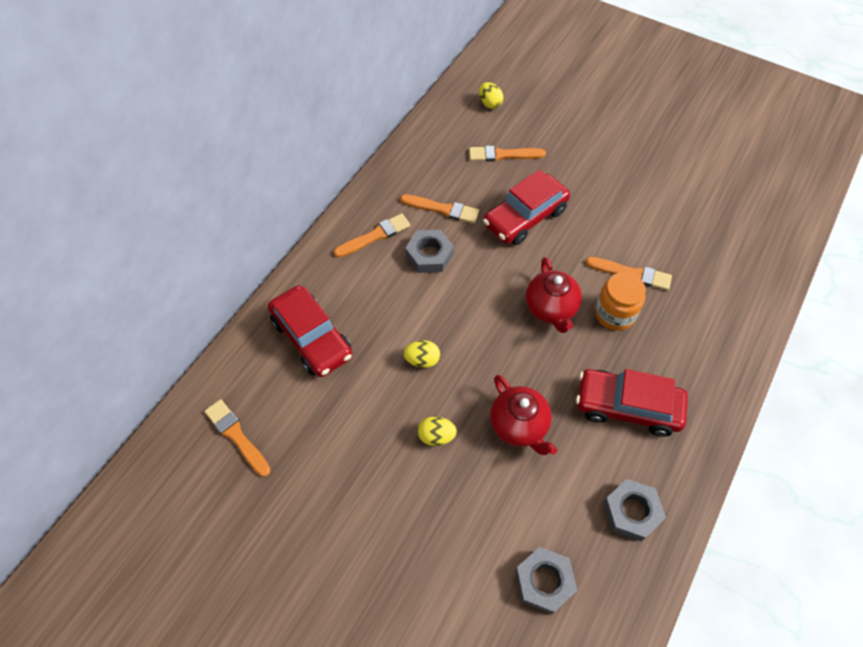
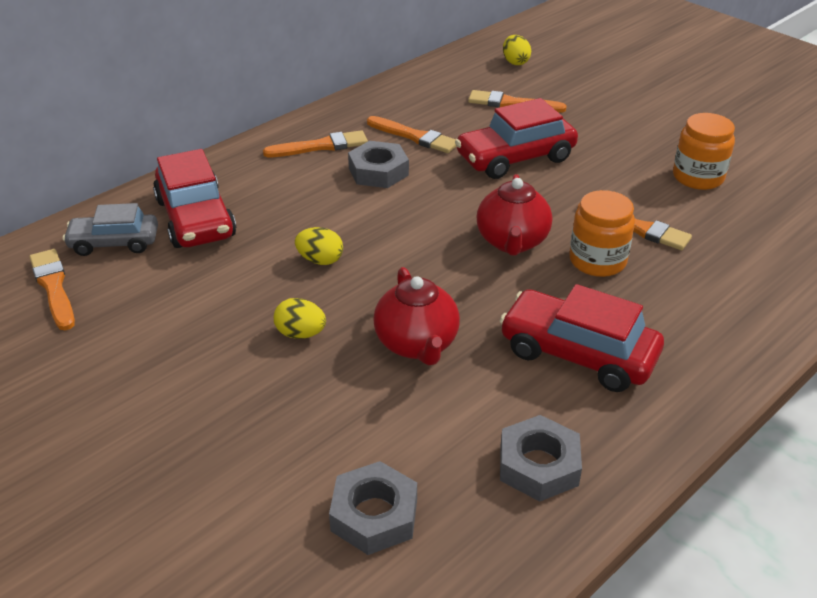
camera: 15 degrees right, 20 degrees down
(261, 379) = (114, 243): none -> grey car
(659, 210) = (698, 177): none -> orange jar

